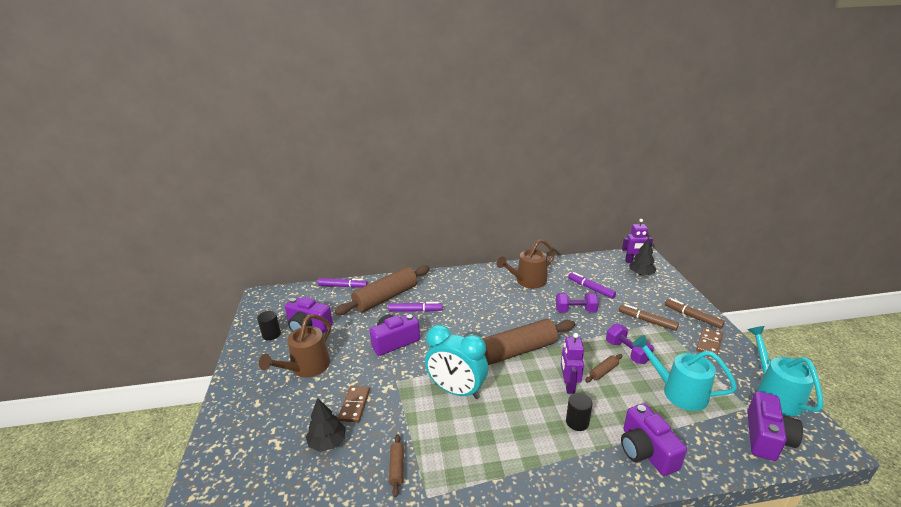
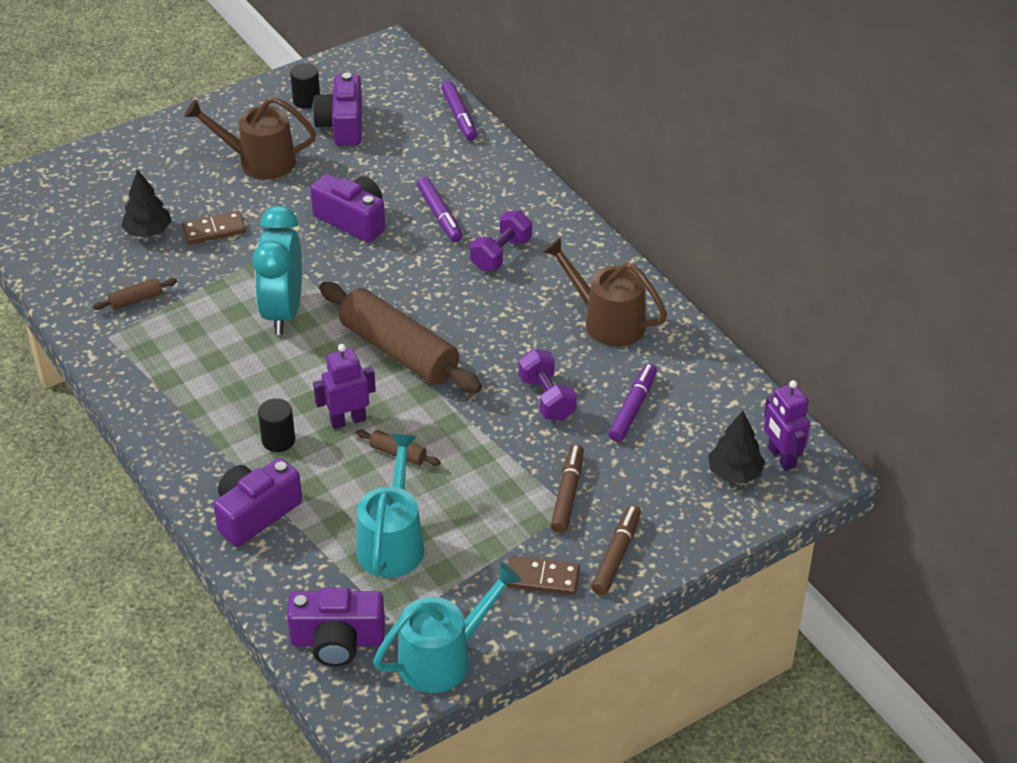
camera: 65 degrees right, 15 degrees up
(386, 297) = (456, 172): brown rolling pin -> none
(627, 352) = (462, 476): purple dumbbell -> purple dumbbell (501, 254)

